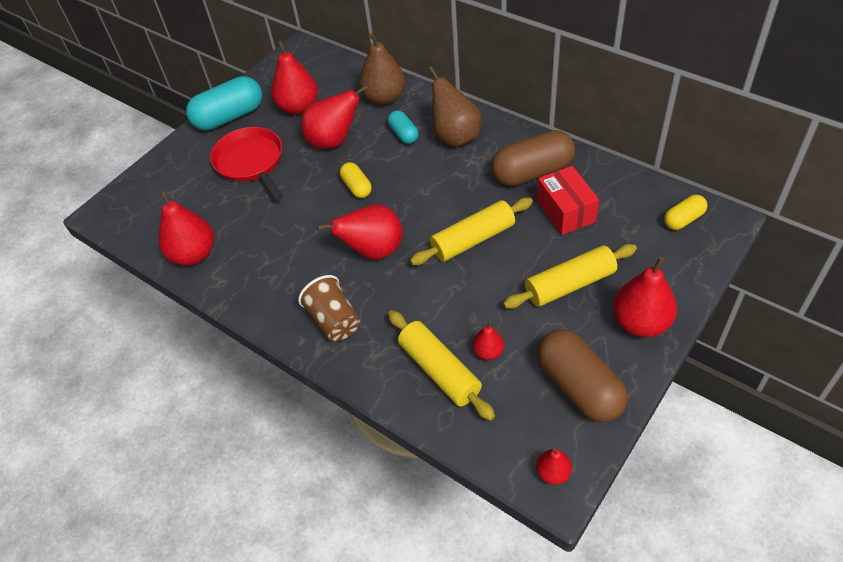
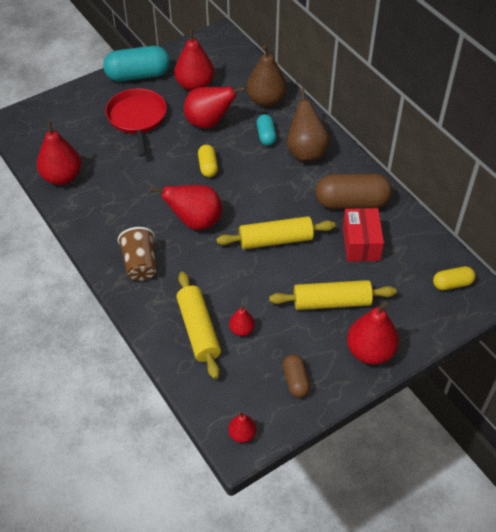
camera: 15 degrees right, 0 degrees up
(579, 387) = (295, 381): brown capsule -> brown capsule, size x0.53

